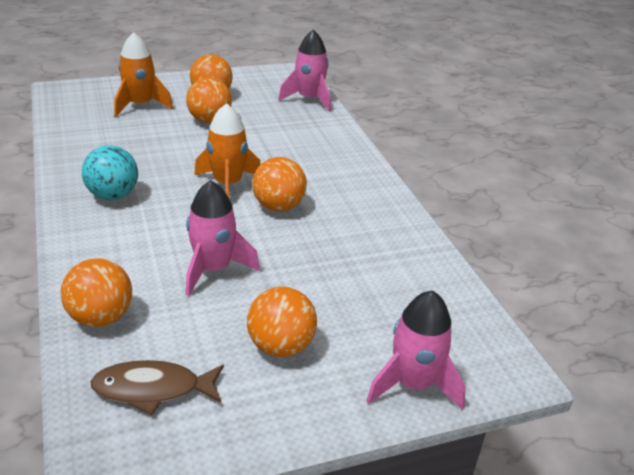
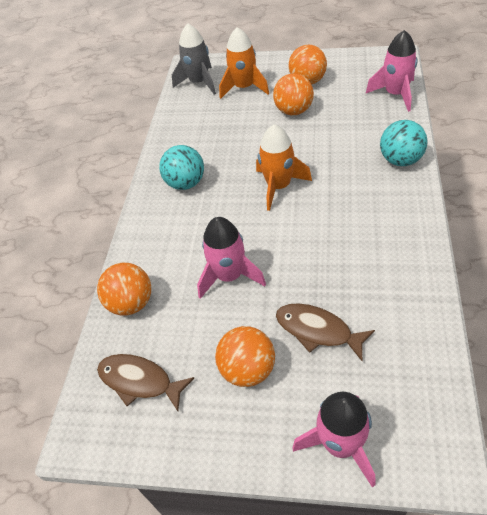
camera: 35 degrees right, 15 degrees up
(80, 104) = (199, 82): none -> grey rocket
(278, 206) = (311, 219): orange ball -> none
(337, 296) = (318, 331): none -> brown fish
(342, 149) = (400, 160): none -> turquoise ball

